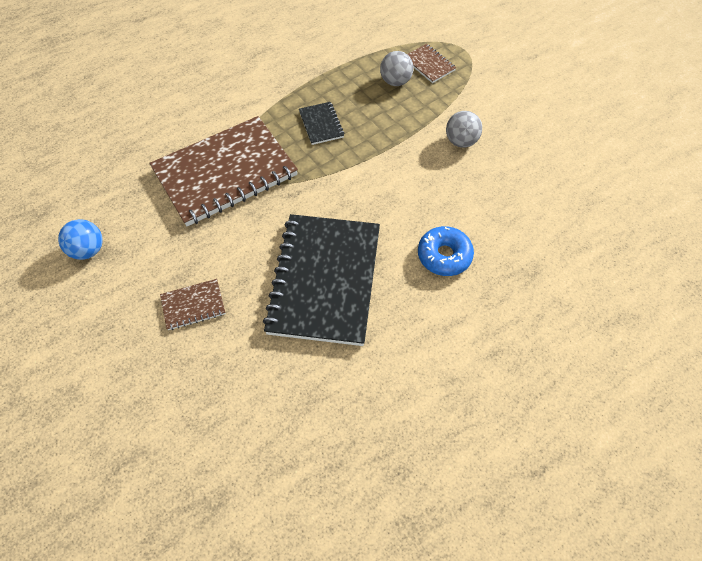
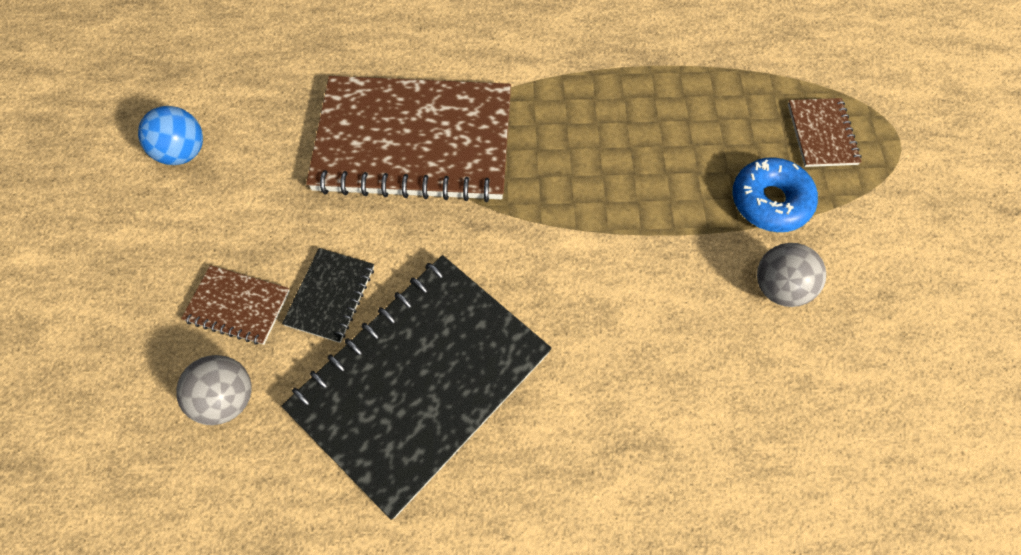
camera: 35 degrees right, 5 degrees up
(321, 124) = (591, 142): black notebook -> black notebook (330, 296)
(395, 81) = (748, 134): grey ball -> grey ball (227, 398)
(444, 256) = (614, 457): blue donut -> blue donut (770, 201)

